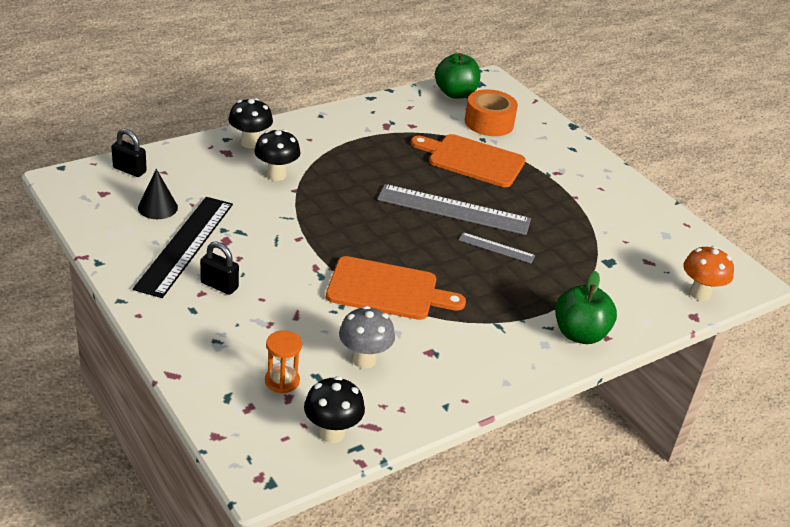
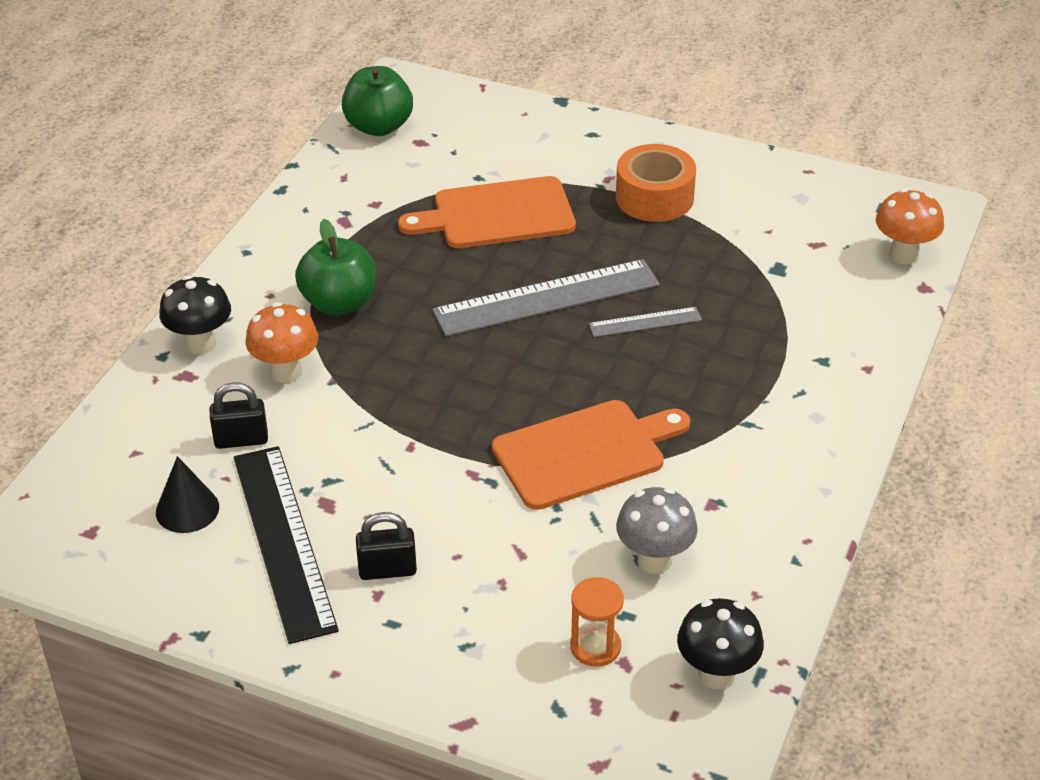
camera: 30 degrees left, 5 degrees up
(129, 170) = (86, 477): black padlock -> black padlock (241, 440)
(276, 175) = (286, 372): black mushroom -> orange mushroom
(489, 123) = (462, 149): orange tape -> orange tape (654, 197)
(579, 334) = (838, 381): green apple -> green apple (339, 303)

